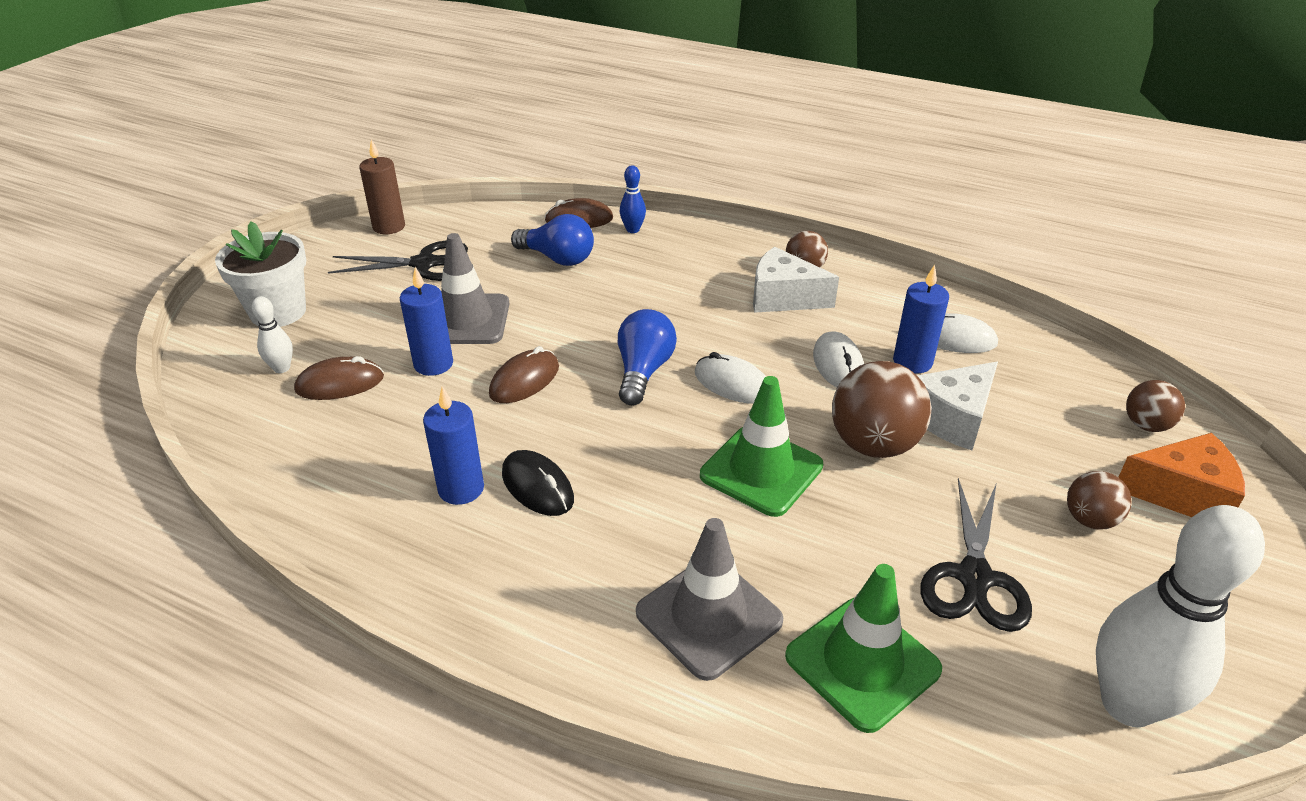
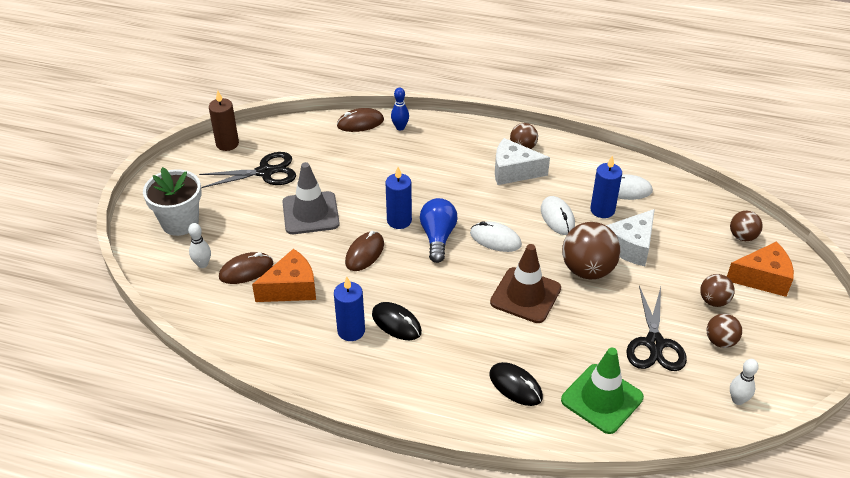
camera: 10 degrees left, 5 degrees up
(395, 415) = (291, 288): none -> orange cheese
(433, 364) = (301, 249): blue candle -> blue candle (399, 221)
(557, 258) = (355, 157): blue light bulb -> none
(709, 616) = (515, 386): grey traffic cone -> black mouse
(761, 470) = (525, 295): green traffic cone -> brown traffic cone
(1098, 590) = (720, 341): none -> brown ball
(1128, 704) = (737, 400): white bowling pin -> white bowling pin, size x0.44

